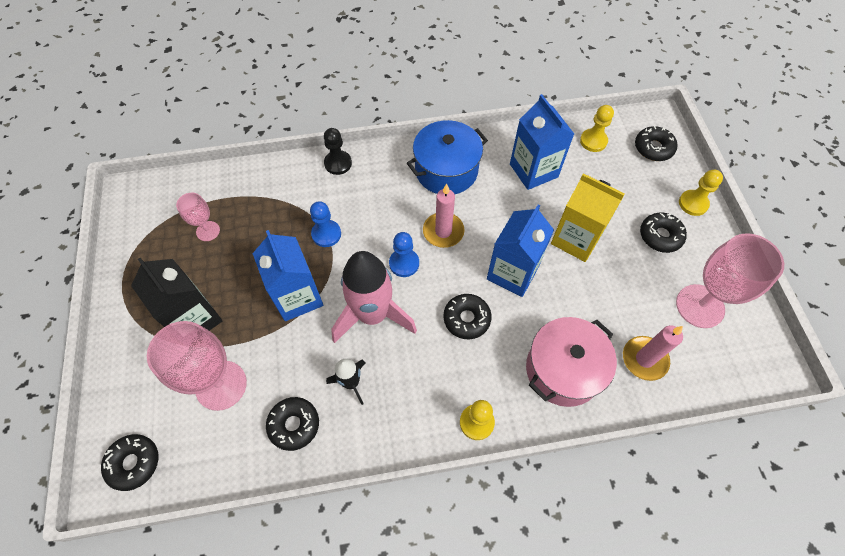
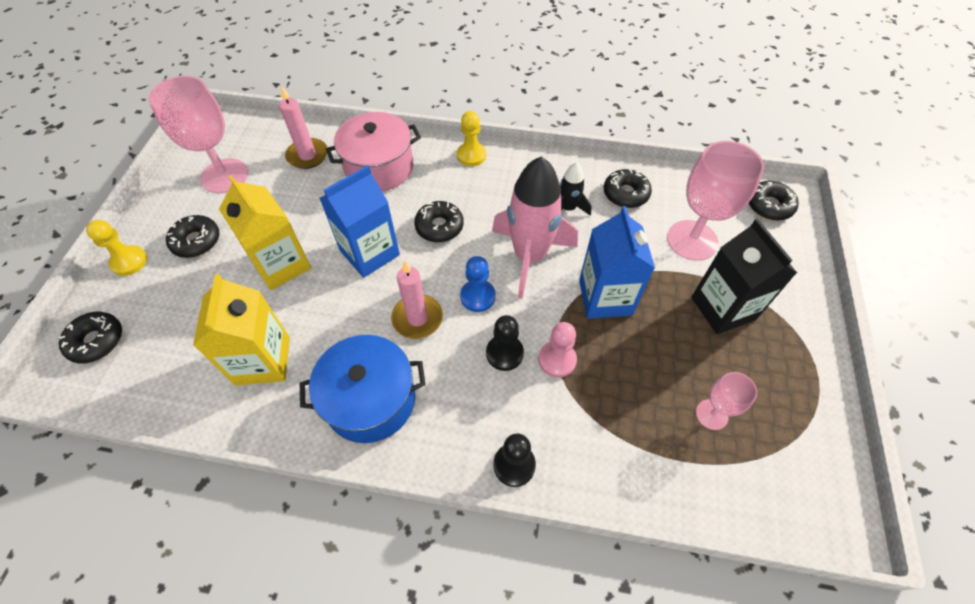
camera: 160 degrees left, 5 degrees down
(326, 234) = (557, 360): blue pawn -> pink pawn
(367, 227) = (504, 353): none -> black pawn
(533, 170) = (263, 361): blue carton -> yellow carton
(593, 141) = (156, 377): yellow pawn -> none

